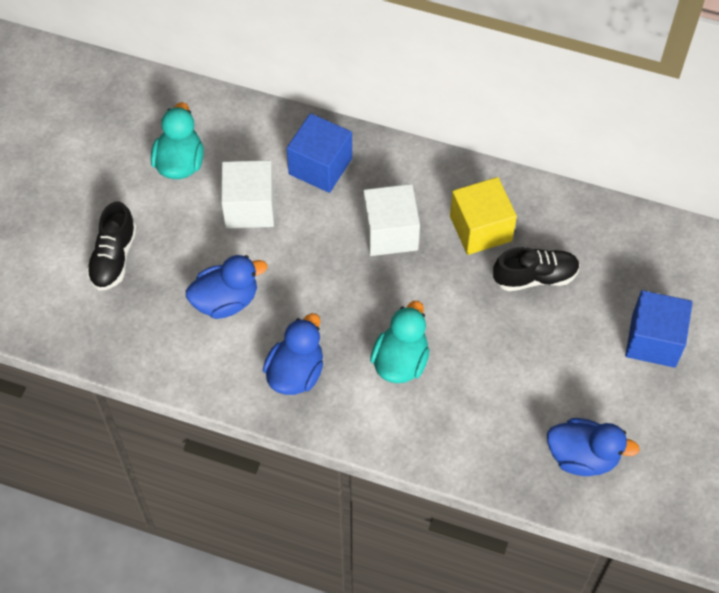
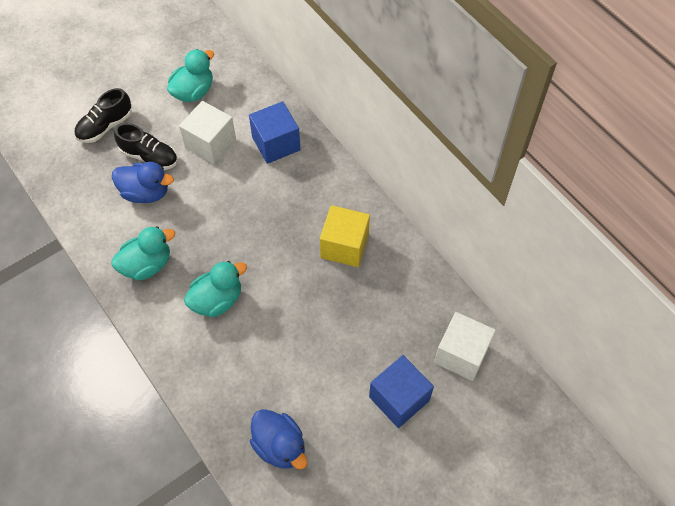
camera: 35 degrees right, 0 degrees up
(296, 372) = (147, 264): blue duck -> turquoise duck
(390, 232) = (283, 212): white cube -> white cube (461, 354)
(535, 277) = (353, 301): black shoe -> black shoe (149, 156)

